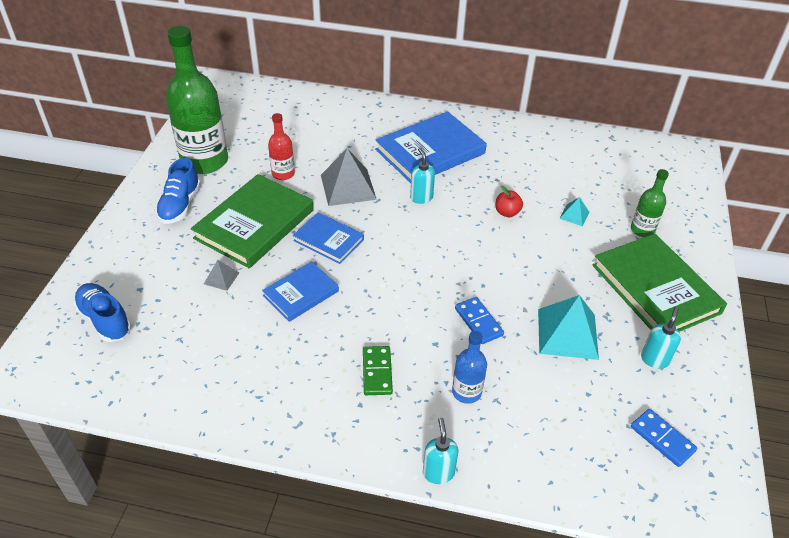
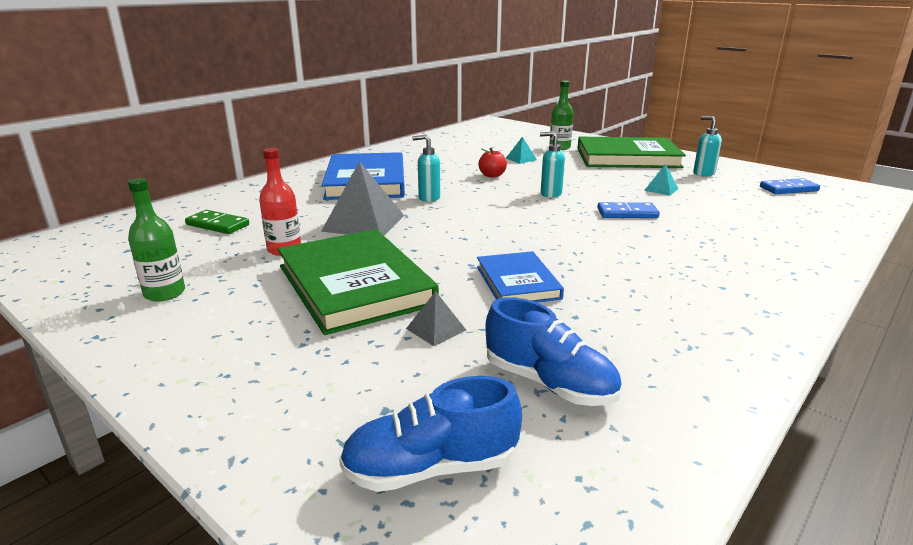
camera: 60 degrees left, 20 degrees down
(180, 205) = (232, 332): blue shoe -> blue shoe (549, 383)
(205, 161) = (164, 293): green bottle -> green bottle, size x0.48
(328, 240) = (440, 249): blue book -> none
(377, 372) = (675, 268): green domino -> green domino (217, 225)
(438, 472) = (827, 270): turquoise soap dispenser -> turquoise soap dispenser (550, 194)
(466, 392) = (719, 236): blue bottle -> none
(567, 333) = (661, 189): turquoise pyramid -> turquoise pyramid, size x0.48

